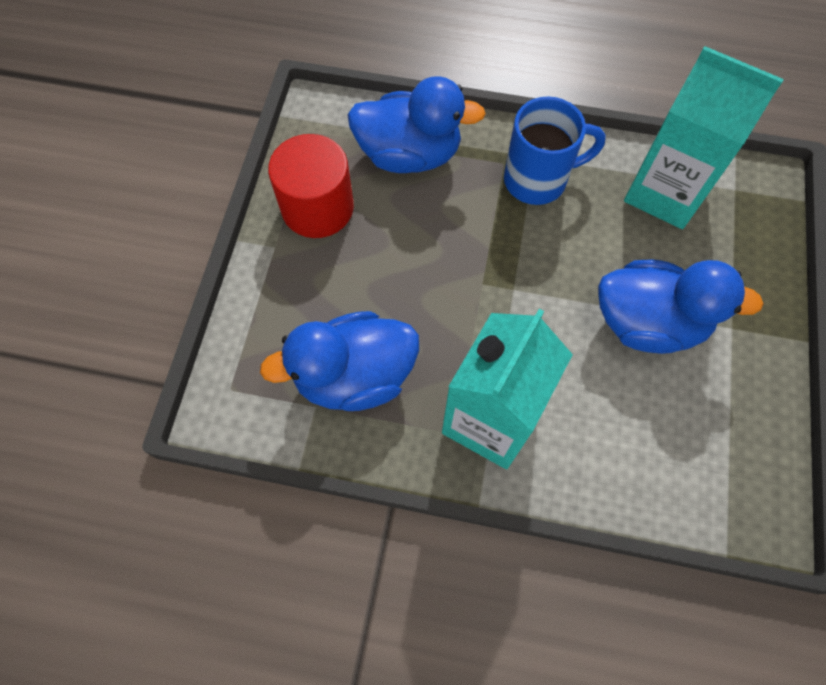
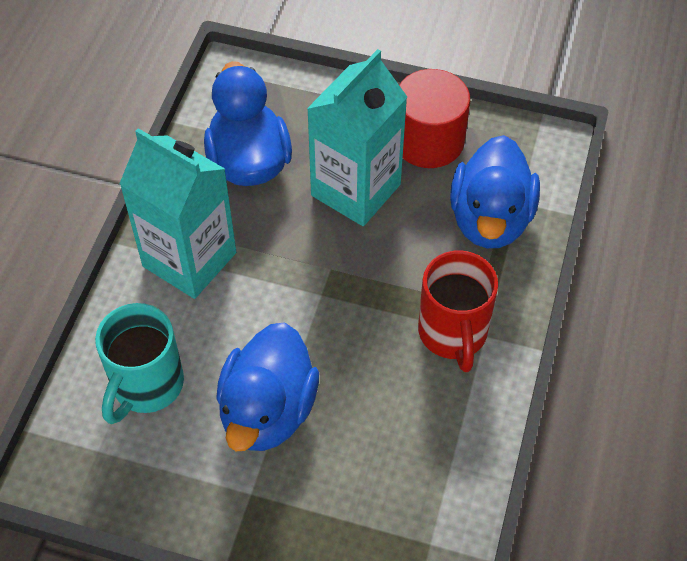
camera: 95 degrees right, 10 degrees down
(537, 180) = (453, 334): blue mug -> red mug
(648, 439) = (146, 386): none -> turquoise mug
(665, 192) = (429, 462): turquoise carton -> turquoise carton (356, 190)

